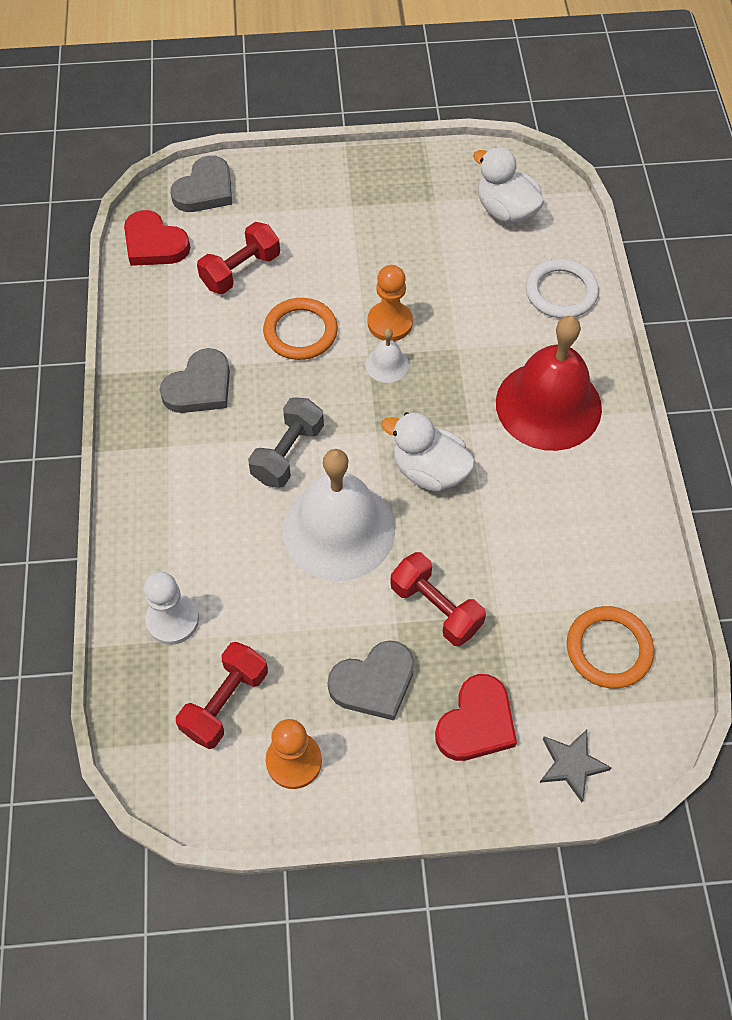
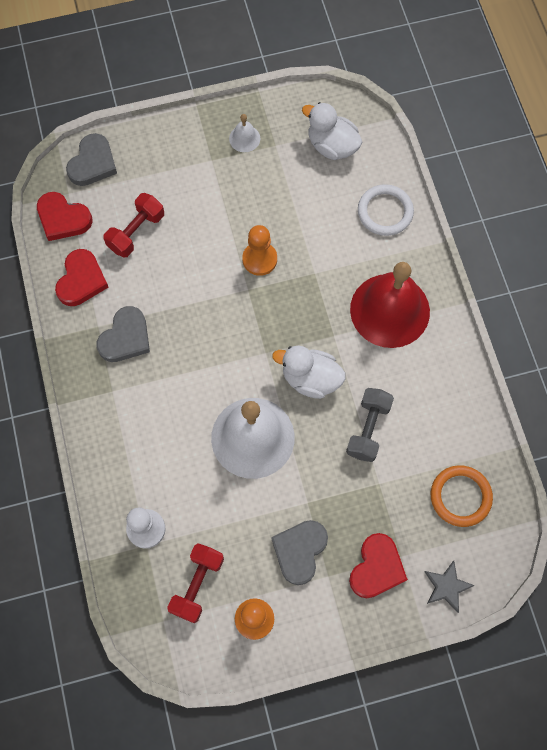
camera: 10 degrees left, 10 degrees up
(160, 314) = (81, 280): none -> red heart
(288, 453) = (203, 382): grey dumbbell -> grey dumbbell (368, 429)
(300, 332) = (193, 278): orange ring -> none
(374, 682) = (300, 551): grey heart -> grey heart turned 150 degrees clockwise
(387, 364) = (264, 295): white bell -> white bell (244, 138)
(436, 608) = (334, 486): red dumbbell -> none

